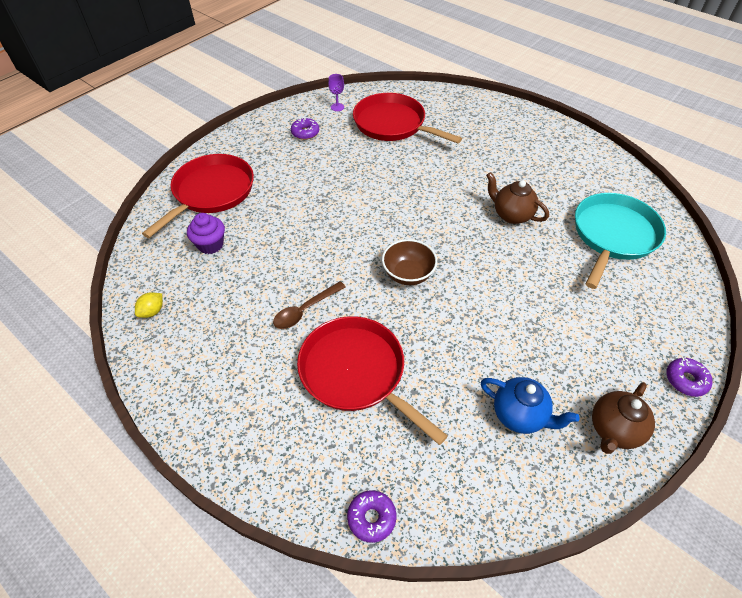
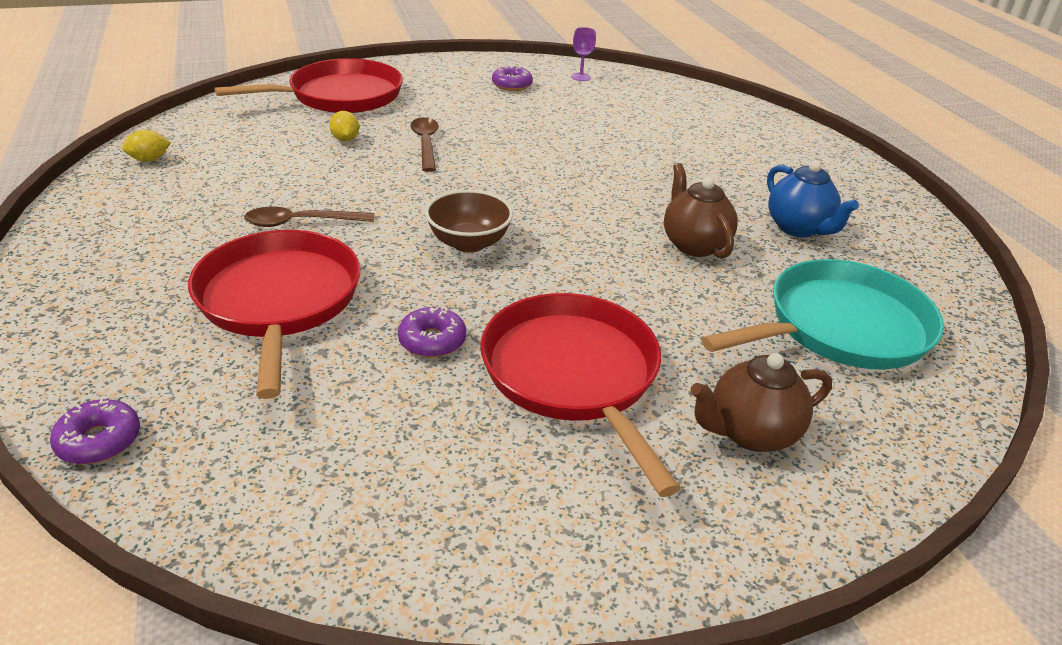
camera: 30 degrees right, 15 degrees down
(210, 245) = (280, 133): purple cupcake -> none
(256, 229) = (345, 139): none -> yellow lemon
(307, 209) = (426, 144): none -> brown spoon
(392, 124) = (633, 111): red pan -> red pan (573, 375)
(519, 415) = (428, 446): blue teapot -> blue teapot (798, 228)
(613, 430) = (552, 542): brown teapot -> brown teapot (750, 433)
(685, 380) = (764, 550): purple donut -> purple donut (432, 341)

